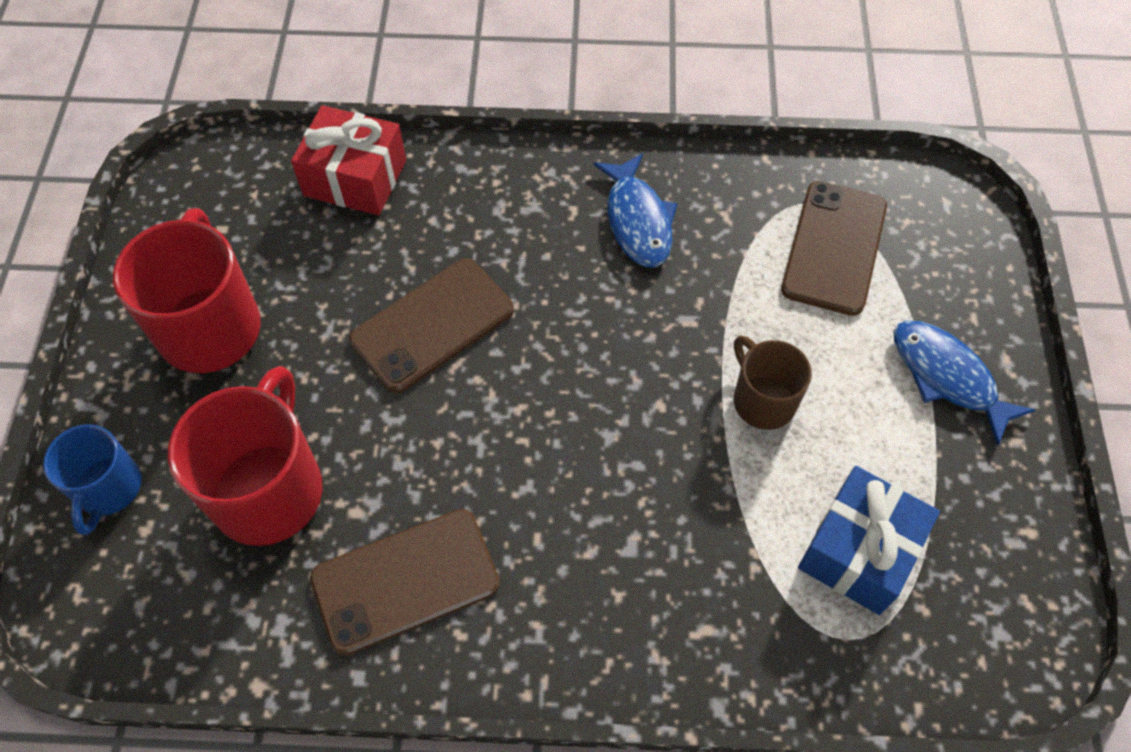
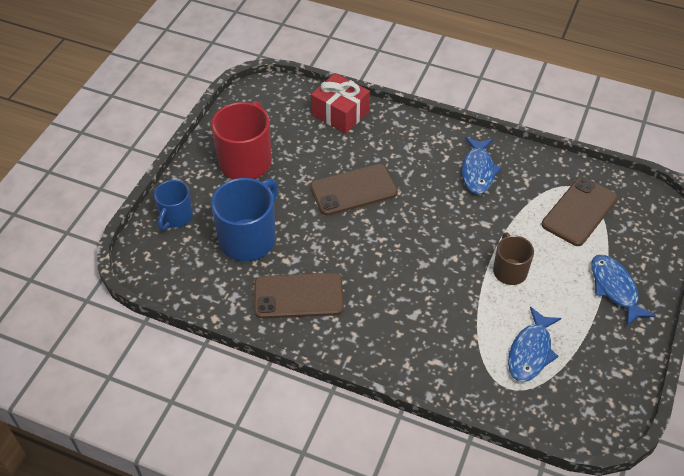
camera: 20 degrees right, 10 degrees down
(269, 489) = (249, 238): red mug -> blue mug
(858, 551) = (530, 352): blue gift -> blue fish

